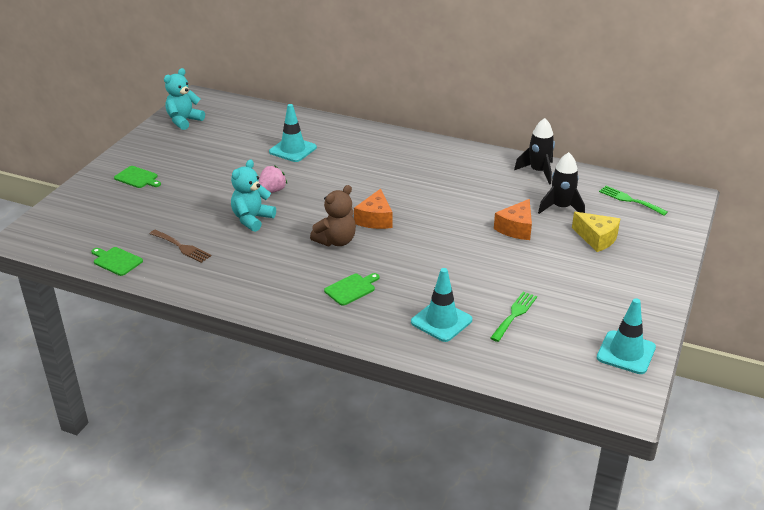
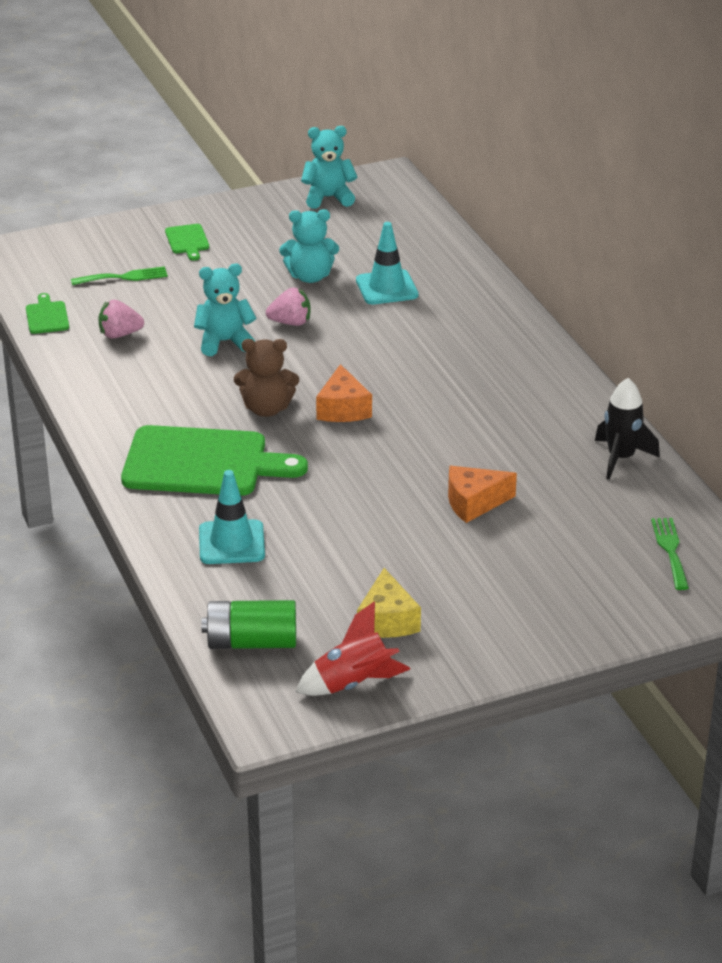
camera: 45 degrees right, 0 degrees up
(182, 247) = (119, 334): brown fork -> pink strawberry
(242, 163) = (310, 277): none -> turquoise teddy bear
(351, 289) = (202, 463): green cutting board -> green cutting board, size x2.31
(375, 219) = (343, 409): orange cheese -> orange cheese turned 60 degrees counterclockwise
(514, 314) = (311, 581): green fork -> green fork (124, 277)
(544, 366) = (251, 642): none -> green battery
(561, 208) = (568, 511): black rocket -> none
(597, 238) = (544, 565): yellow cheese -> yellow cheese (387, 620)
(626, 352) = (353, 684): turquoise traffic cone -> red rocket

